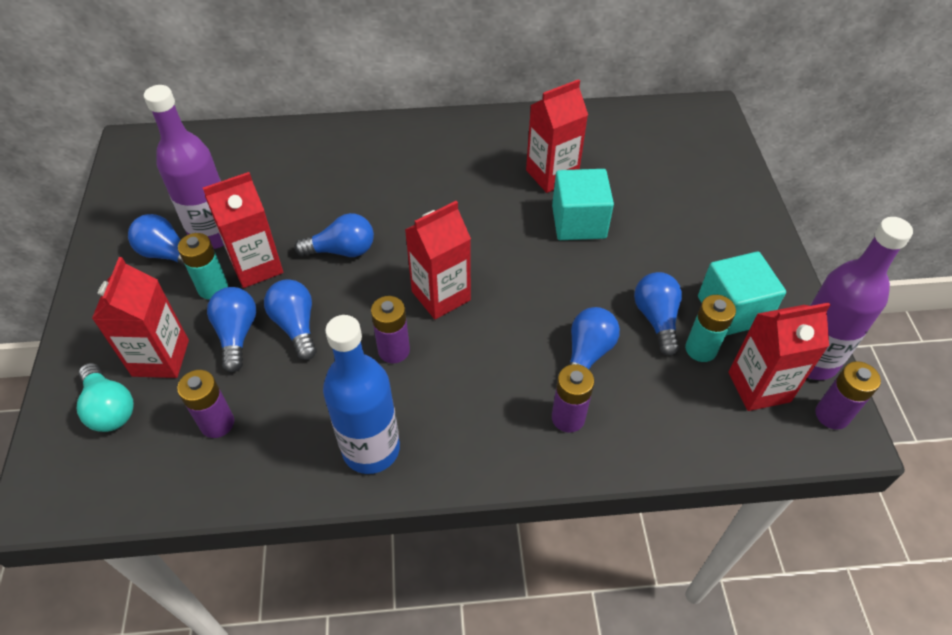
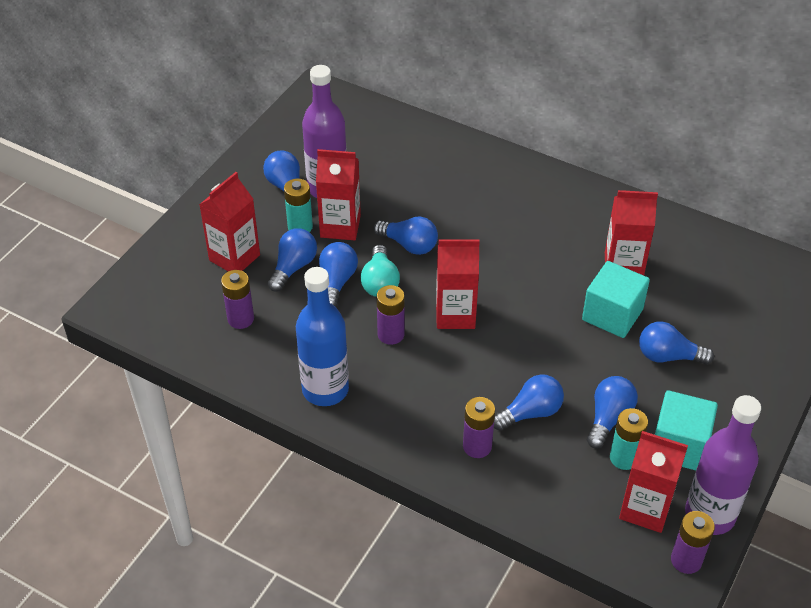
camera: 35 degrees right, 5 degrees down
(109, 408) = (183, 274): turquoise light bulb -> turquoise light bulb (380, 282)
(654, 234) = (668, 356): none -> blue light bulb

